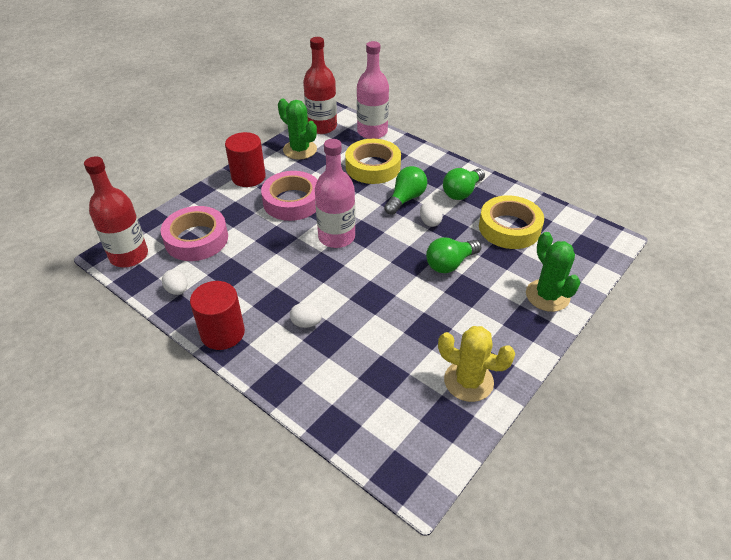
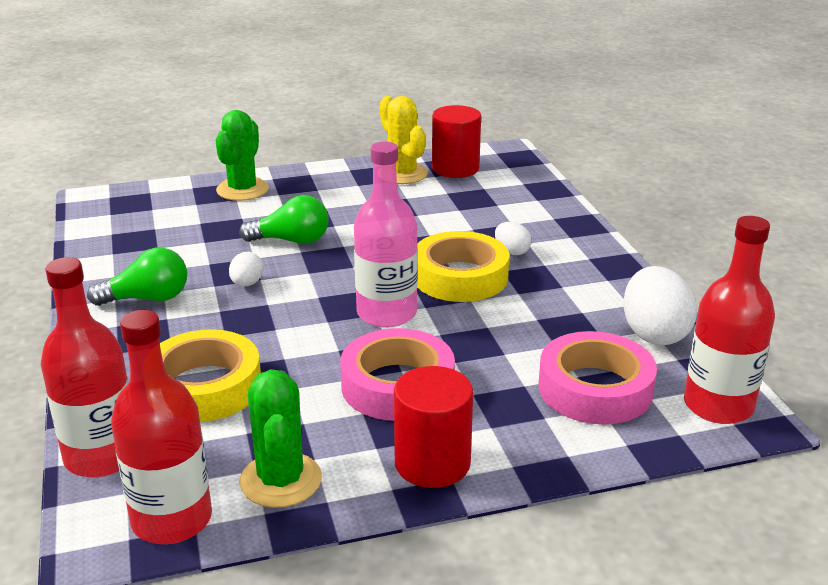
camera: 145 degrees left, 15 degrees down
(177, 290) = (654, 334): white egg -> white egg, size x1.93
(222, 333) = (614, 275): red cylinder -> red cylinder (455, 168)
(372, 132) = (102, 456): pink bottle -> red bottle
(406, 199) = (231, 321): green light bulb -> none
(509, 228) = (169, 244): yellow tape -> yellow tape (460, 277)

